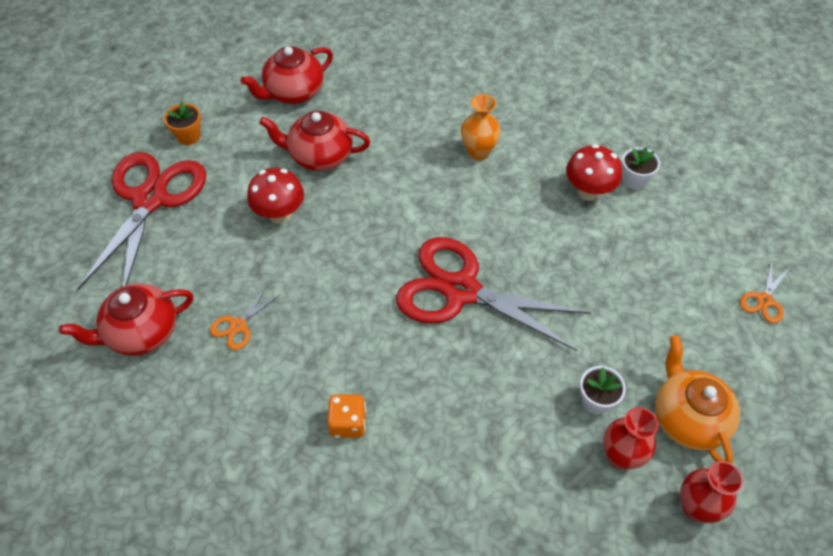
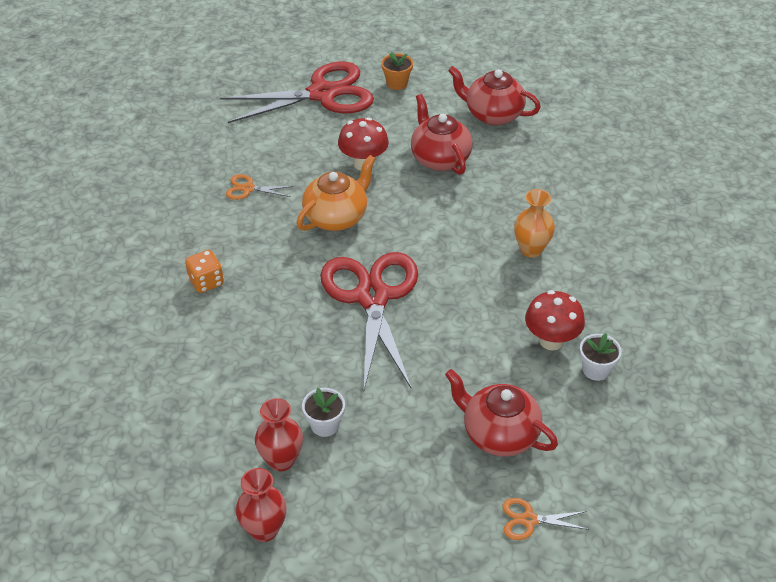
camera: 60 degrees right, 10 degrees down
(142, 332) = (209, 146): red teapot -> red teapot (498, 434)
(687, 418) = (350, 496): orange teapot -> orange teapot (336, 217)

